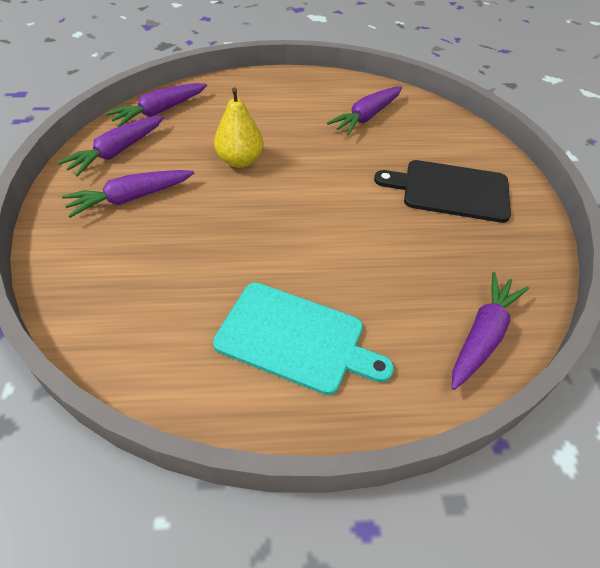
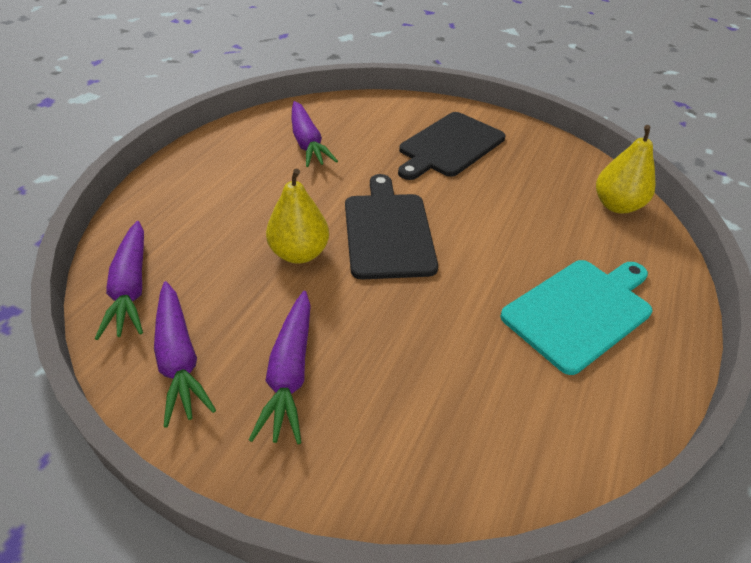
camera: 60 degrees left, 5 degrees down
(300, 193) = (388, 231): none -> black cutting board
(482, 335) = (616, 205): purple carrot -> yellow pear

